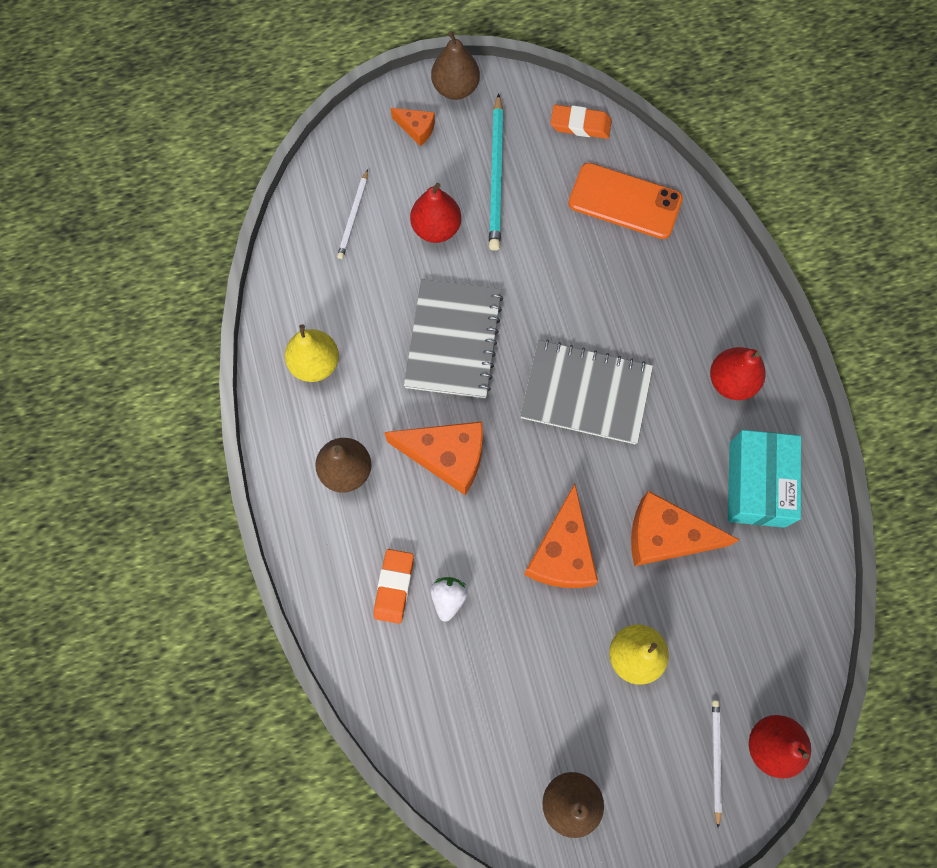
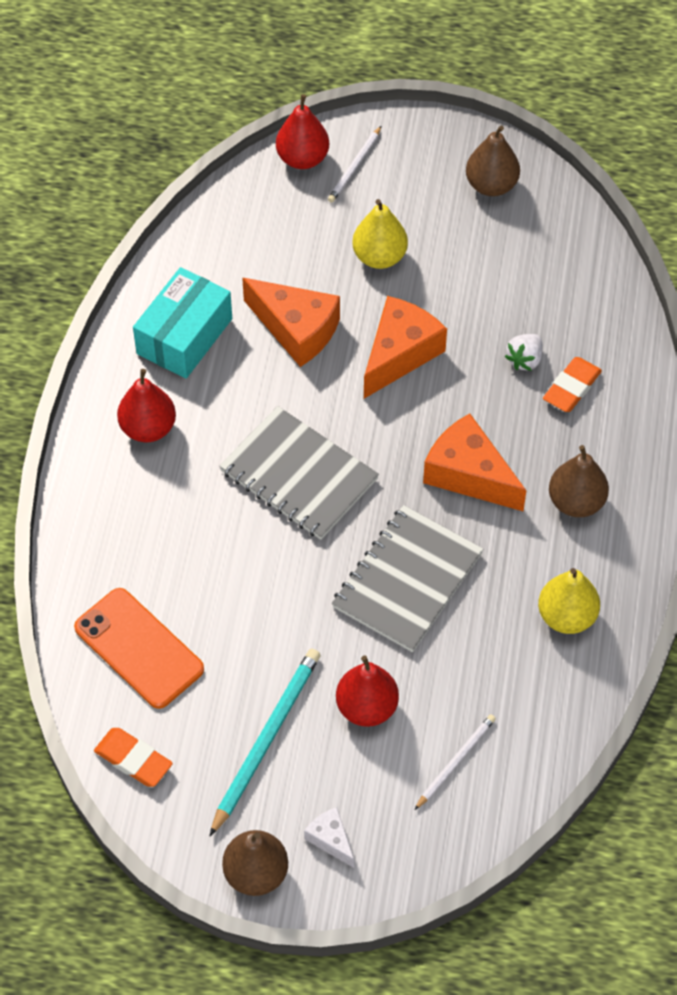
camera: 155 degrees left, 15 degrees down
(416, 129) = (330, 839): orange cheese -> white cheese

